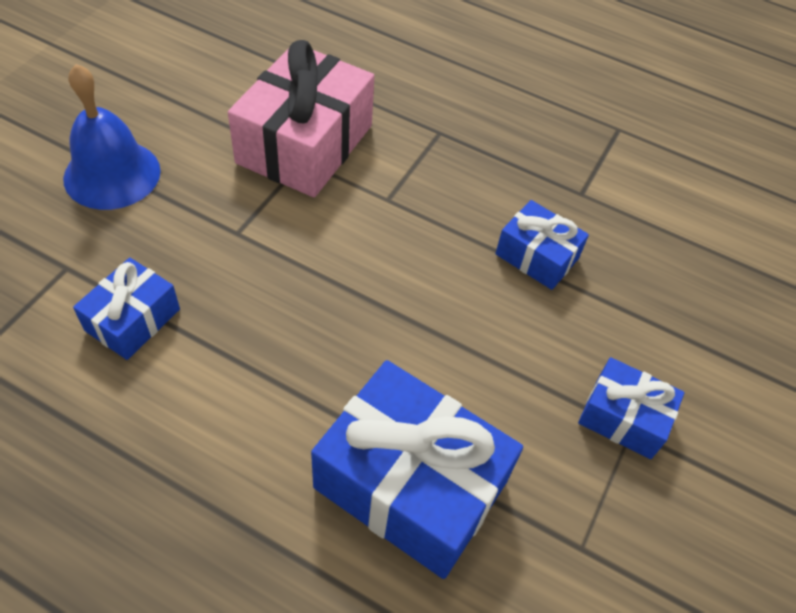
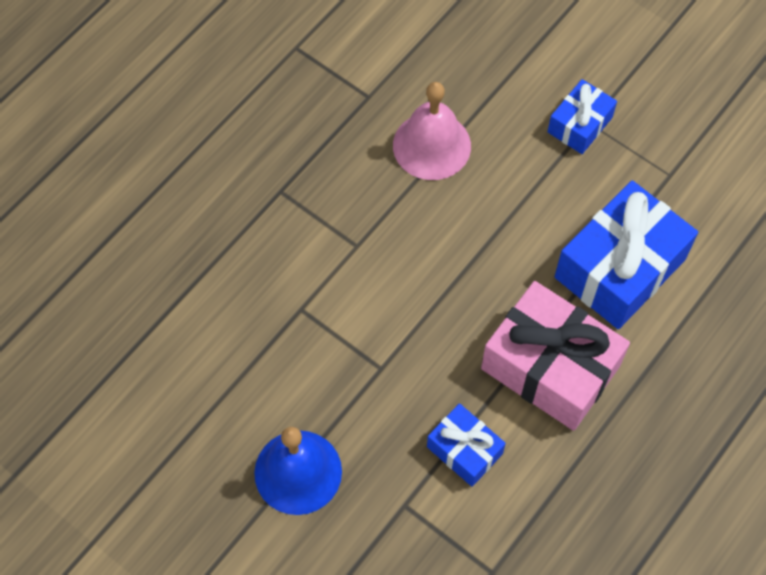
camera: 75 degrees left, 10 degrees up
(305, 144) = (280, 305): pink gift -> pink gift (550, 367)
(537, 256) = (431, 145): blue gift -> pink bell

